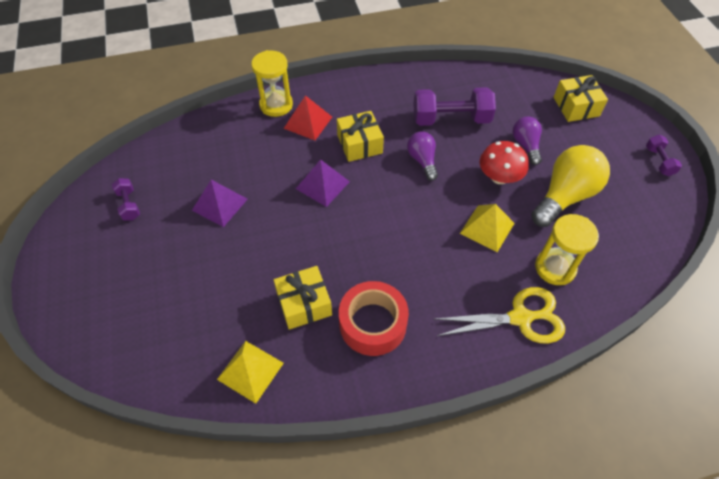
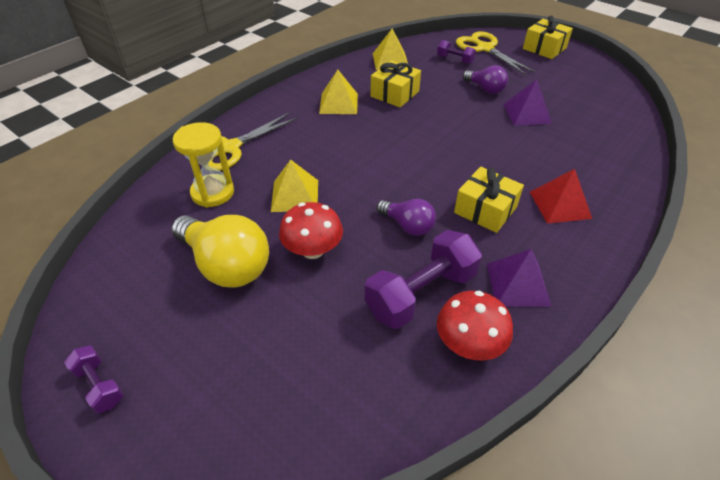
camera: 145 degrees right, 10 degrees down
(124, 323) = (485, 48): none -> yellow scissors
(129, 205) = (582, 87): purple dumbbell -> purple dumbbell (455, 60)
(276, 105) = (613, 205): yellow hourglass -> none
(322, 185) = (472, 160): purple pyramid -> purple pyramid (517, 284)
(373, 324) = (338, 103): red tape -> yellow pyramid
(447, 87) = (469, 344): none -> red mushroom
(526, 145) = (303, 307): purple light bulb -> purple light bulb (485, 89)
(564, 196) = (226, 265): yellow light bulb -> yellow light bulb turned 60 degrees counterclockwise
(576, 106) = (258, 425): yellow gift -> yellow gift (544, 48)

